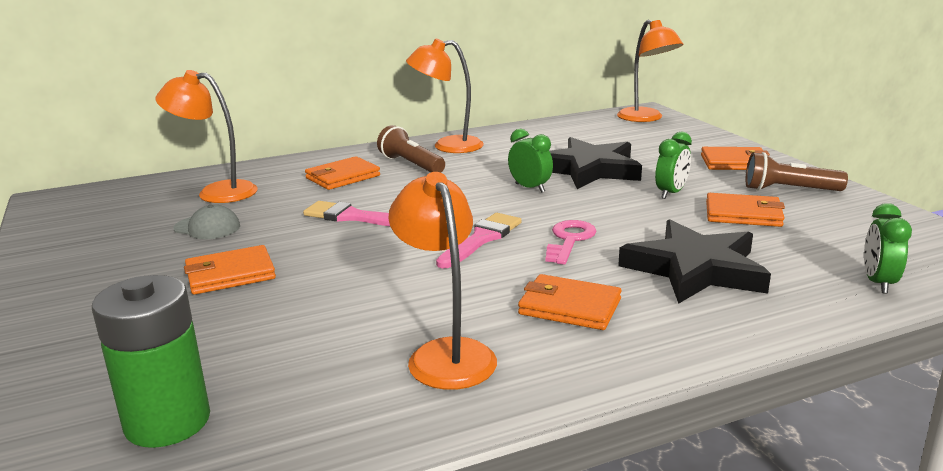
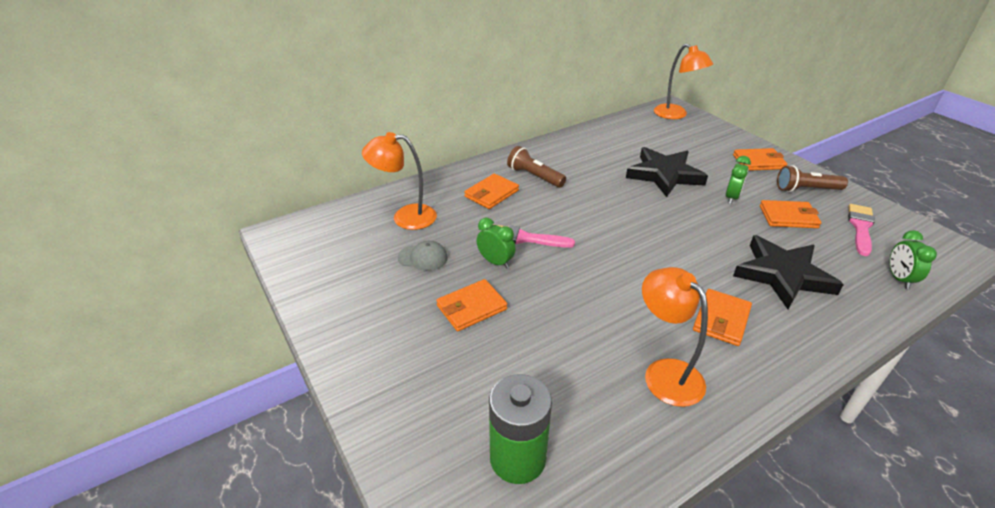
camera: 10 degrees left, 15 degrees up
(447, 146) = (549, 153): orange lamp -> none
(481, 239) = (628, 255): pink brush -> pink brush (860, 227)
(530, 188) = (633, 198): green clock -> green clock (495, 262)
(569, 240) = (688, 252): pink key -> none
(569, 307) = (721, 319): orange wallet -> orange wallet turned 75 degrees counterclockwise

